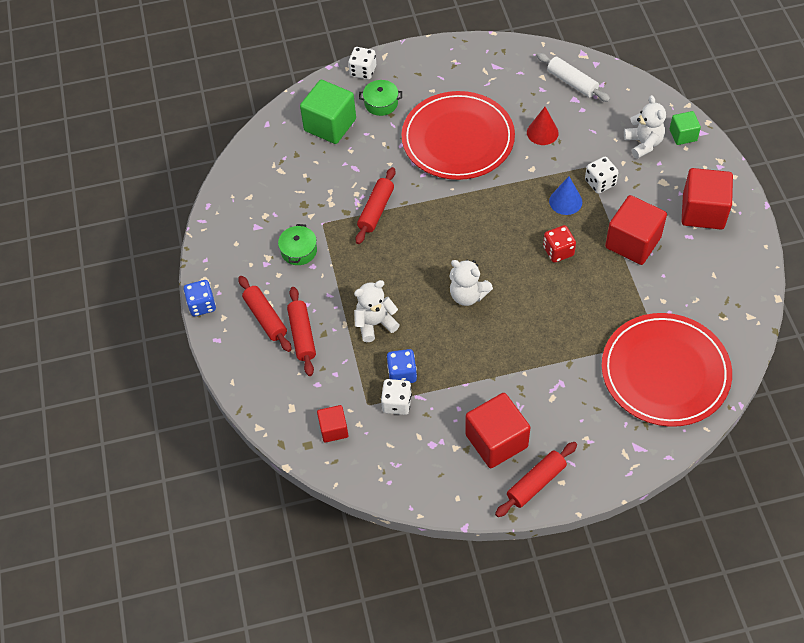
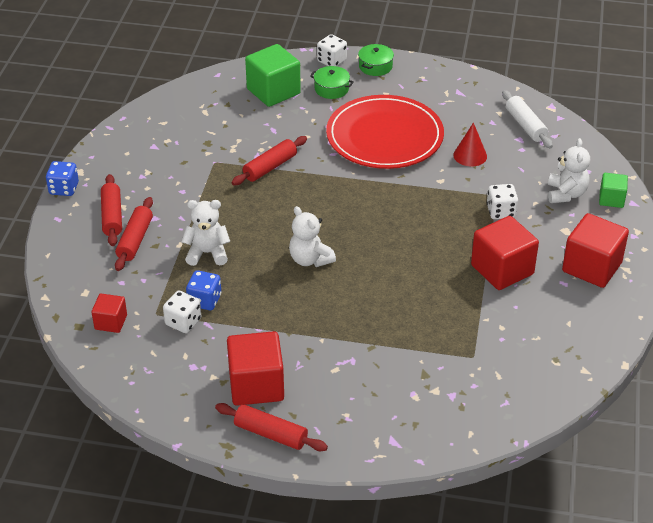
camera: 20 degrees right, 15 degrees down
(299, 251) = (178, 176): green pot -> green pot (375, 66)
(536, 483) = (271, 434): red rolling pin -> red rolling pin turned 45 degrees clockwise
(558, 251) = (422, 253): red dice -> none
(565, 201) = (456, 216): blue cone -> none
(665, 372) = (464, 387): red plate -> none

